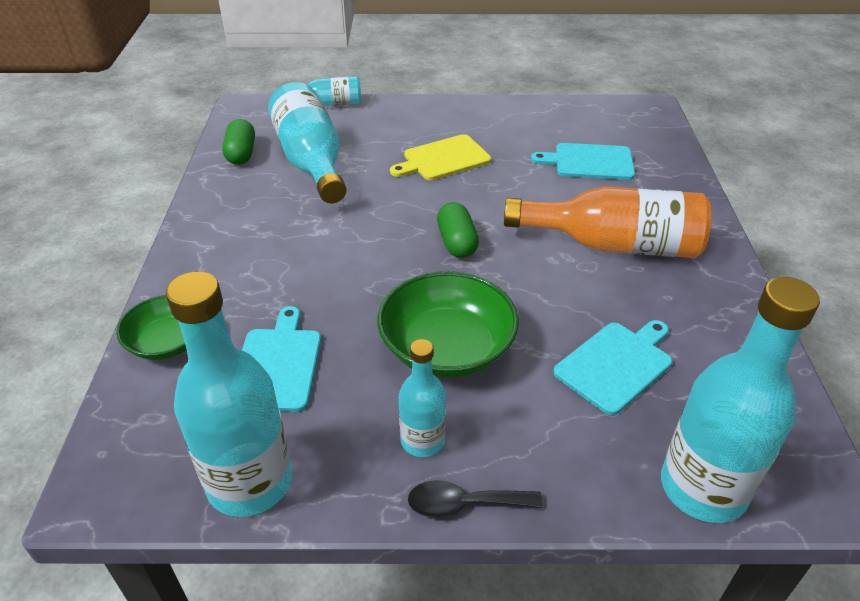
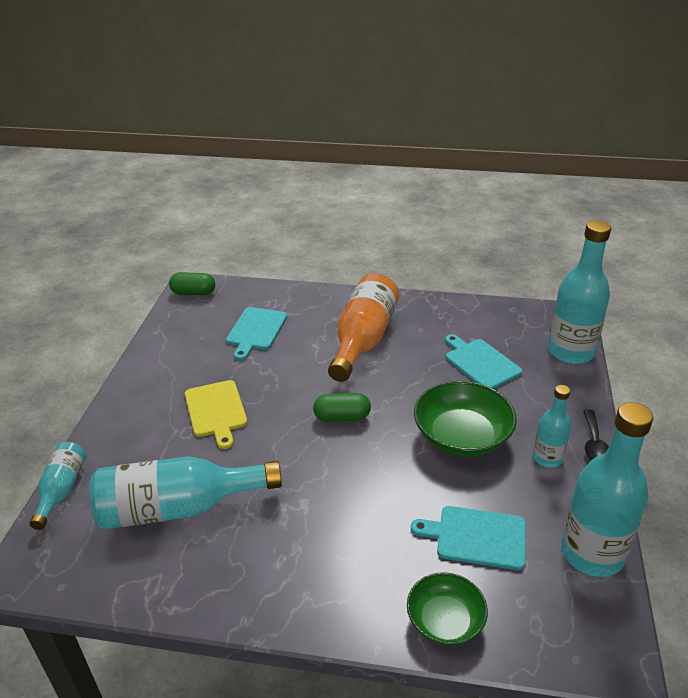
camera: 80 degrees left, 5 degrees down
(241, 154) = (134, 572): green capsule -> green capsule (193, 293)

